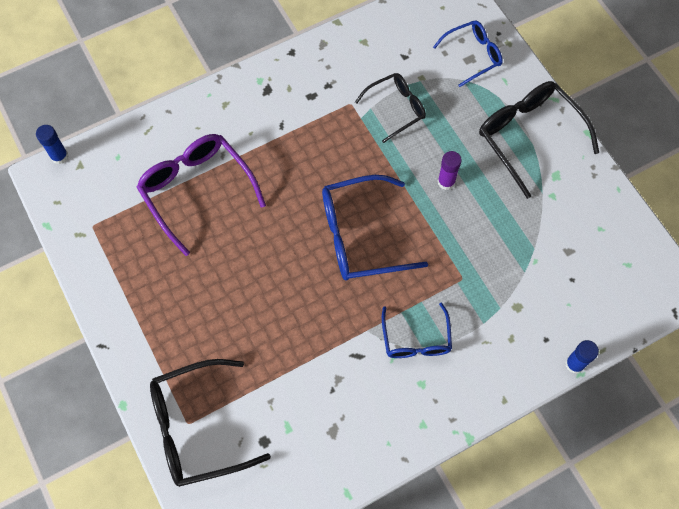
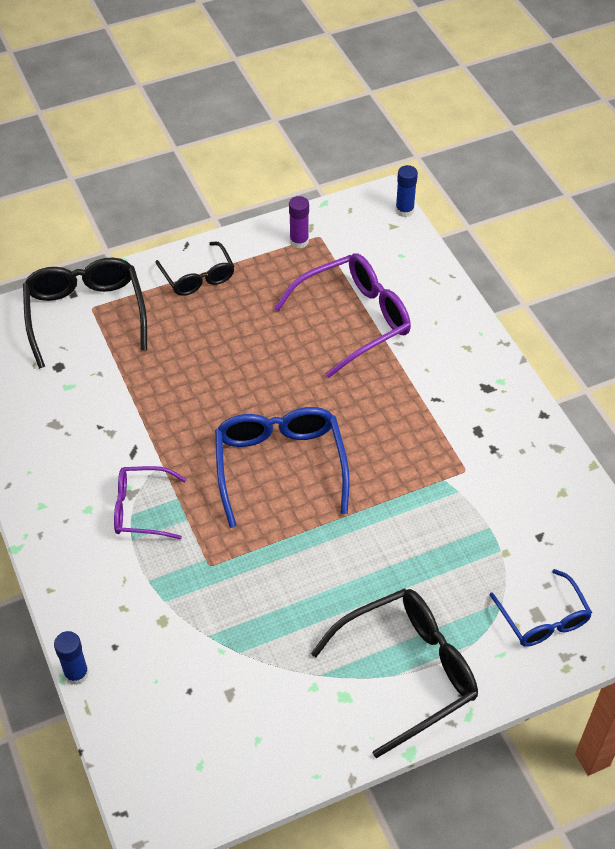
camera: 95 degrees right, 15 degrees down
(396, 108) = (457, 519): black glasses -> black glasses (198, 277)
(416, 339) = (141, 509): blue glasses -> purple glasses
(446, 182) = (345, 563): purple glue stick -> purple glue stick (299, 241)

